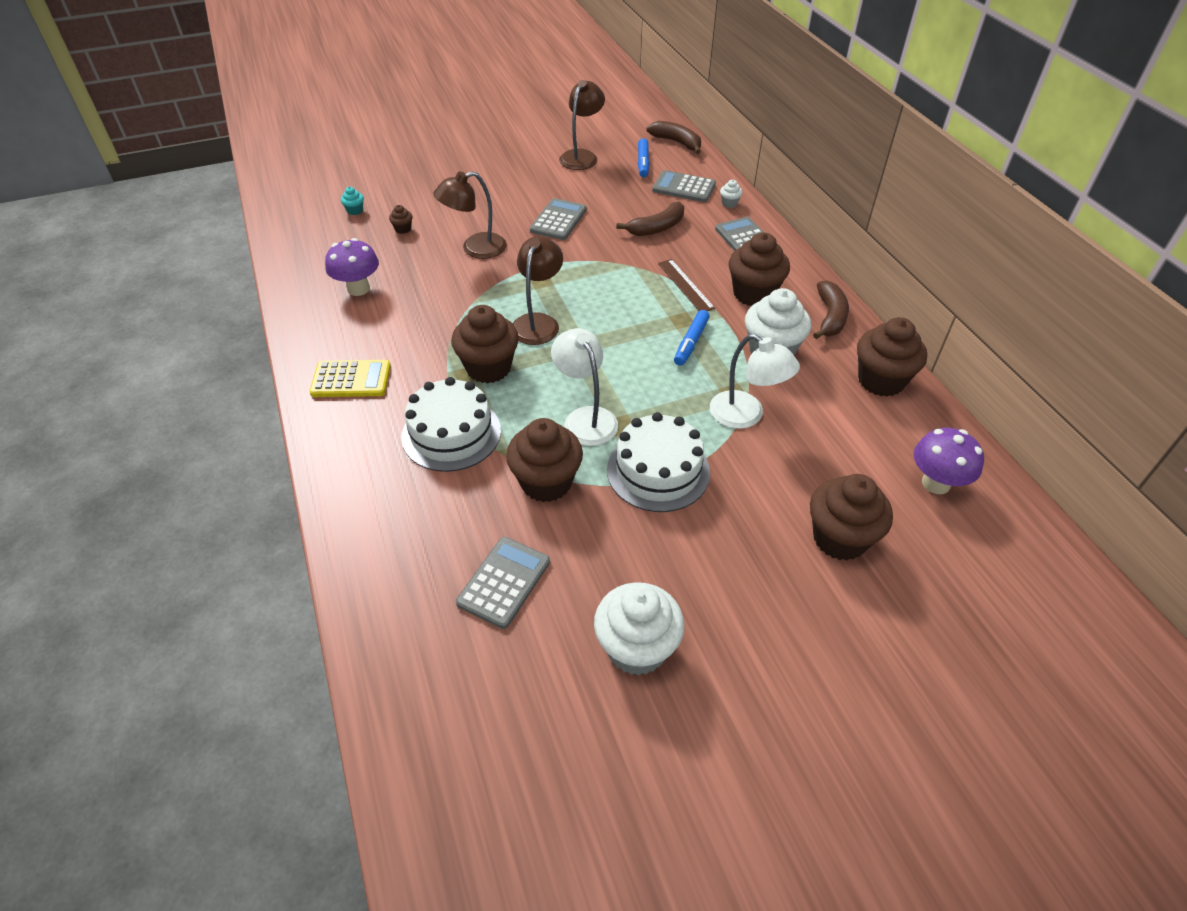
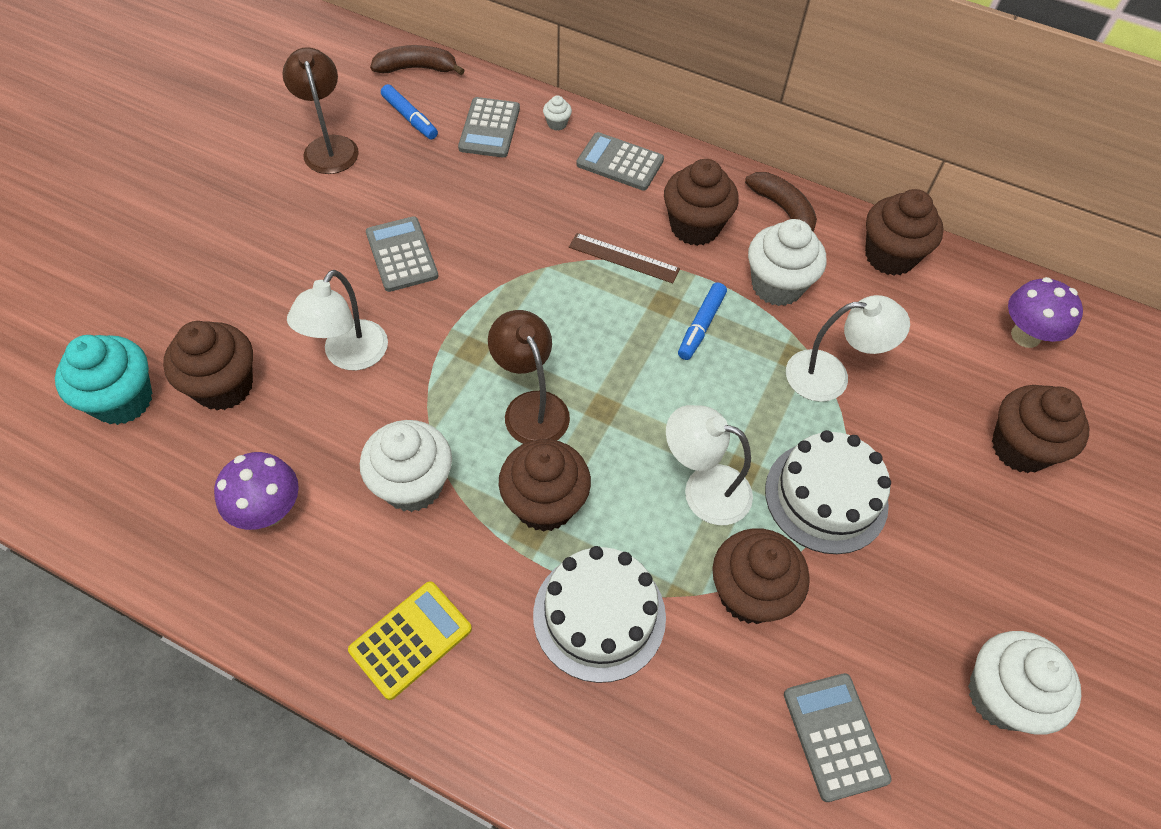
camera: 45 degrees left, 10 degrees up
(355, 211) = (123, 400): turquoise cupcake -> turquoise cupcake, size x2.36
(403, 229) = (224, 386): brown cupcake -> brown cupcake, size x2.36
(435, 319) = (412, 485): none -> white cupcake
(475, 248) = (349, 356): brown lamp -> white lamp
(656, 228) = (518, 200): brown banana -> none
(684, 187) = (489, 128): grey calculator -> grey calculator turned 60 degrees counterclockwise
(691, 342) = (701, 326): blue marker -> blue marker turned 45 degrees clockwise

